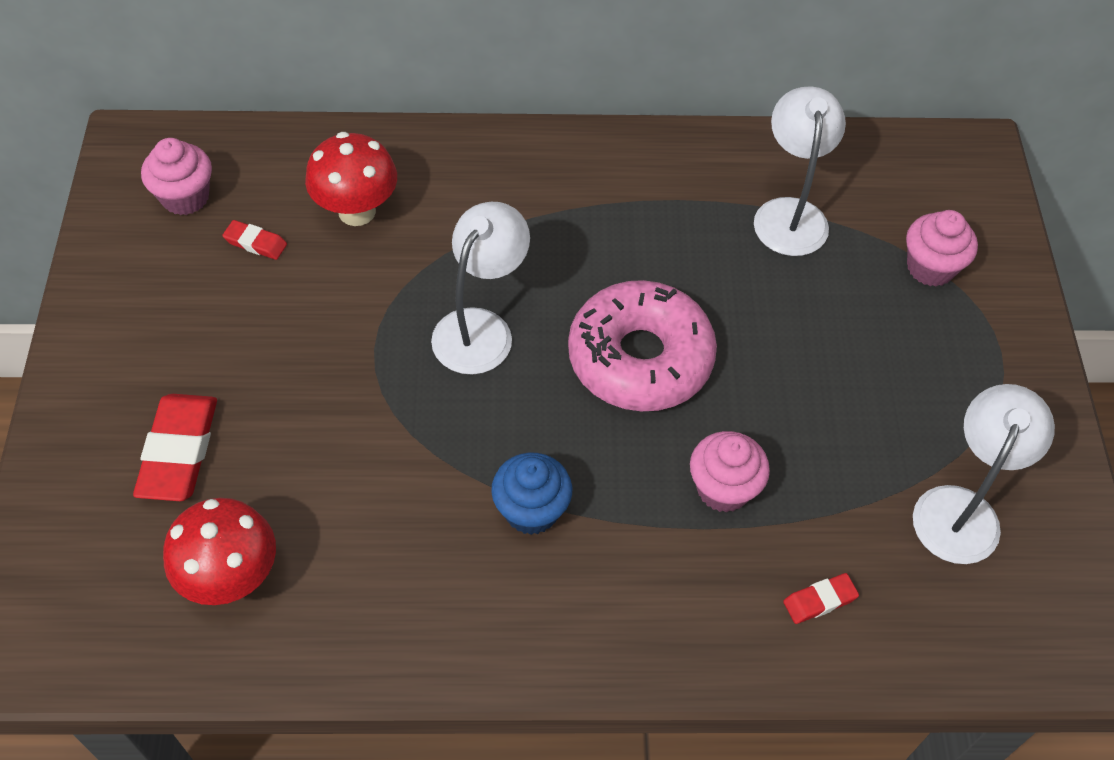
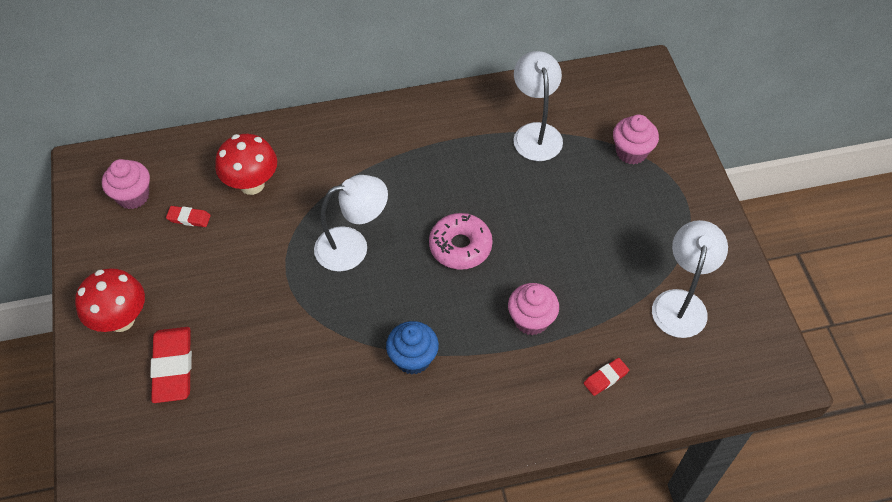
camera: 10 degrees left, 0 degrees up
(232, 578) = (229, 442): red mushroom -> red mushroom (121, 319)
(481, 328) = (352, 246): white lamp -> white lamp turned 60 degrees clockwise
(640, 358) = (460, 246): pink donut -> pink donut, size x0.66

